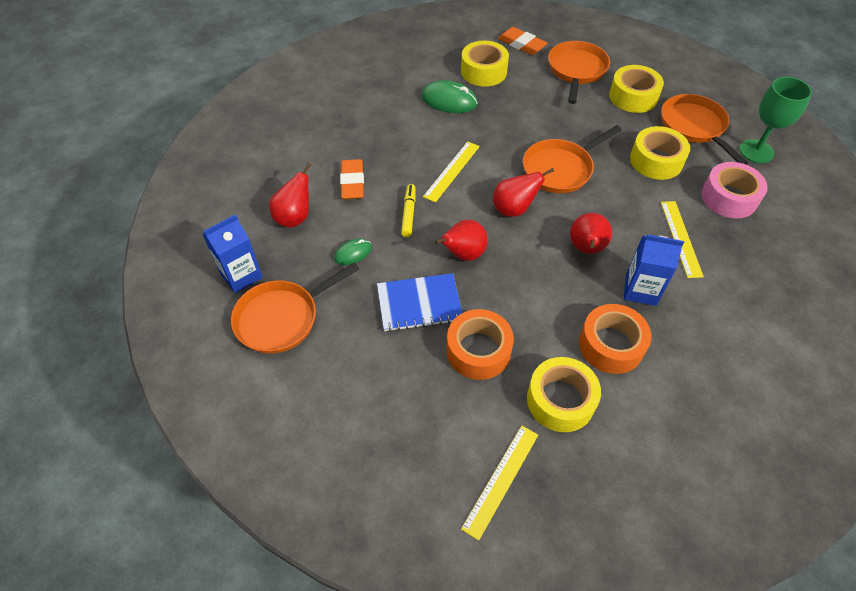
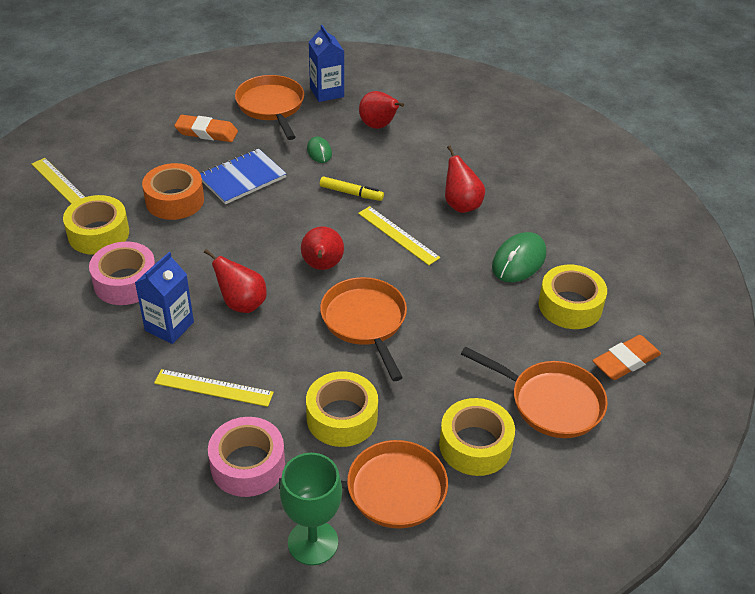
camera: 105 degrees right, 10 degrees down
(352, 182) = (409, 166): orange eraser -> orange eraser (206, 132)
(419, 304) = (242, 178): blue notebook -> blue notebook turned 45 degrees clockwise
(463, 254) = (282, 216): red pear -> red pear (461, 205)
(611, 345) = (126, 282): orange tape -> pink tape

